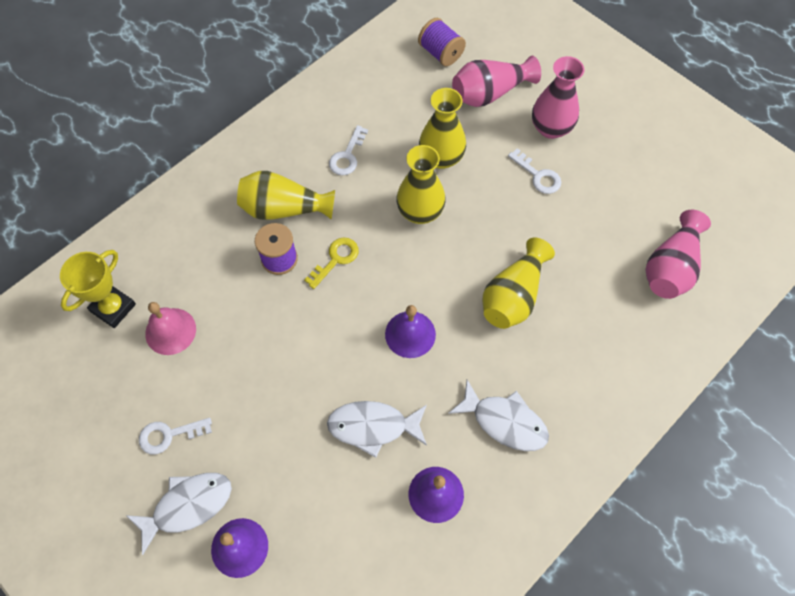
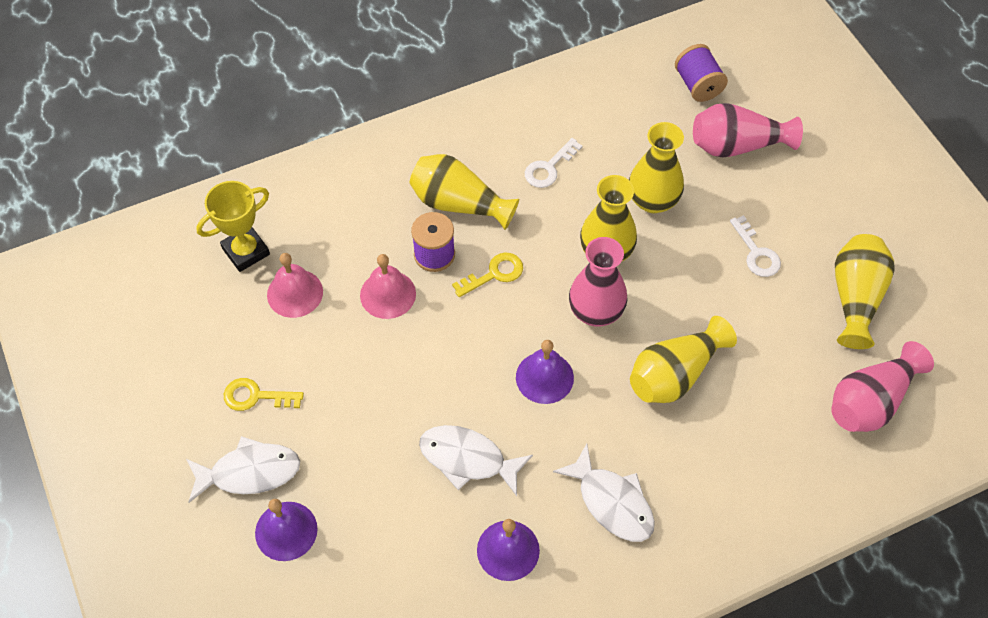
camera: 20 degrees right, 5 degrees down
(169, 435) = (256, 396): white key -> yellow key
(252, 306) = (388, 294): none -> pink bell
(551, 128) = (793, 205): pink vase -> pink vase (596, 311)
(627, 188) = (855, 298): none -> yellow vase

